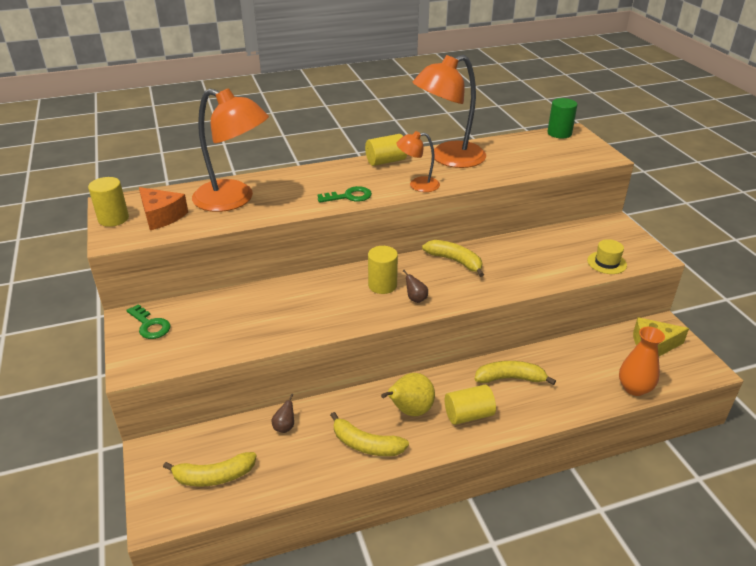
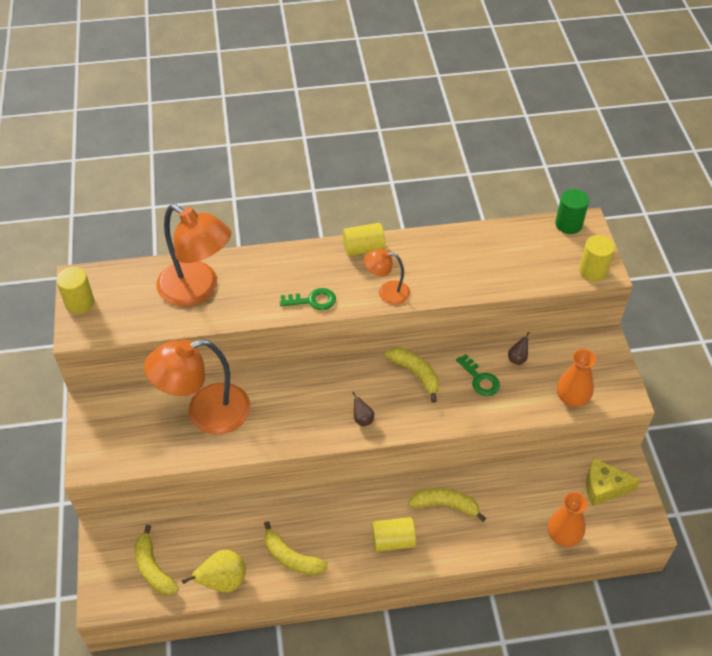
camera: 10 degrees right, 15 degrees up
(150, 325) = (108, 415): green key -> green key (480, 379)
(161, 216) = (125, 305): orange cheese -> none
(214, 476) = (153, 568): yellow banana -> yellow banana turned 60 degrees clockwise
(285, 427) = (222, 526): brown pear -> brown pear (517, 359)
(382, 285) = (334, 396): yellow cylinder -> yellow cylinder (593, 270)
(410, 411) = (339, 527): yellow pear -> yellow pear (223, 581)
(448, 158) = (431, 253): orange lamp -> orange lamp (205, 413)
(606, 263) = (572, 398): yellow hat -> orange vase

